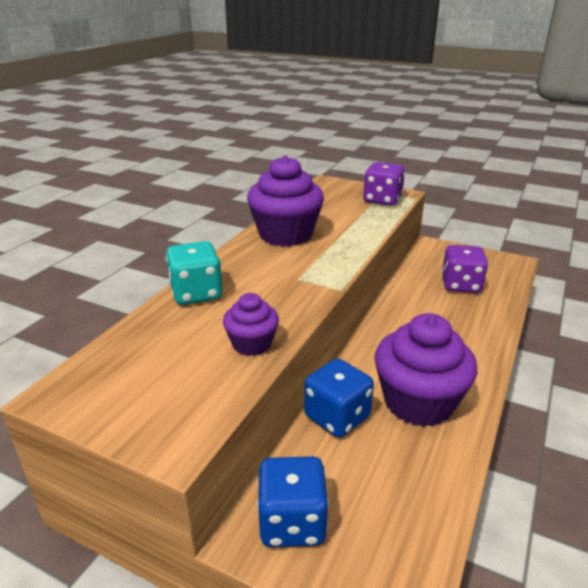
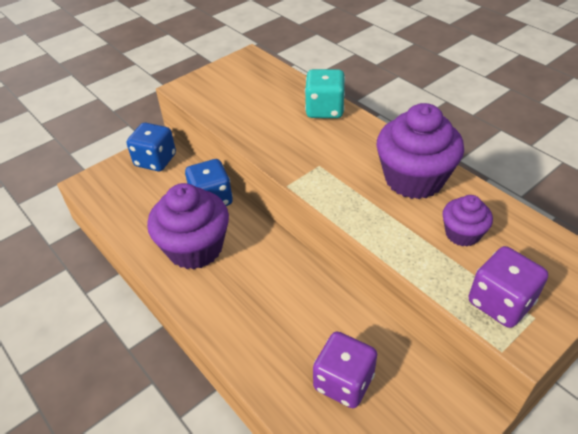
camera: 115 degrees right, 15 degrees up
(252, 344) = (245, 124): purple cupcake -> purple cupcake (462, 234)

